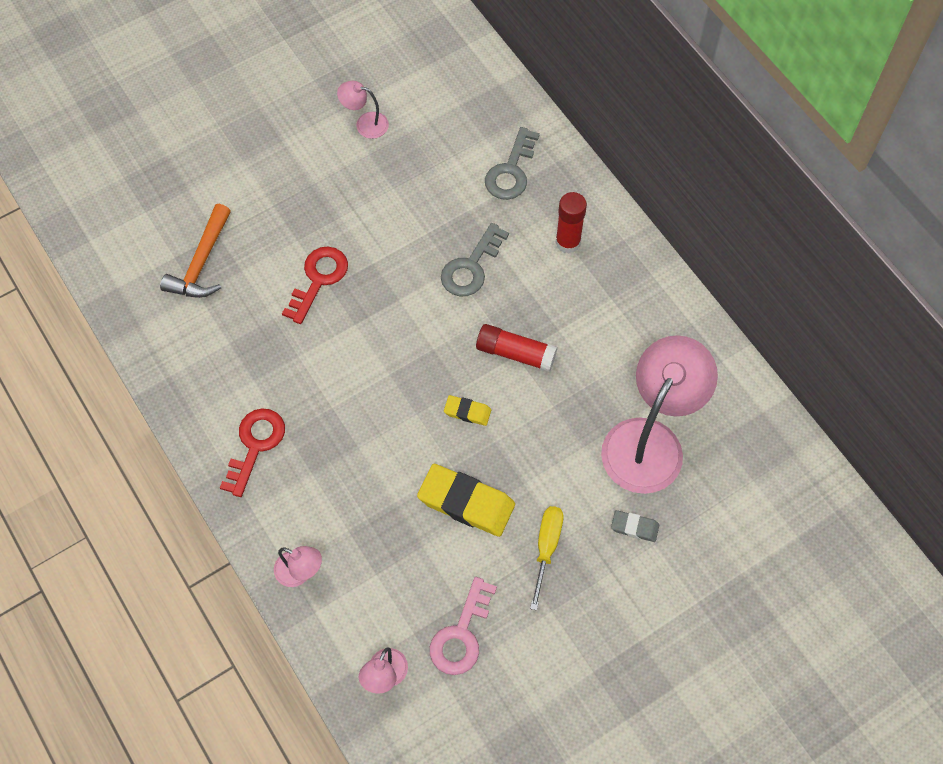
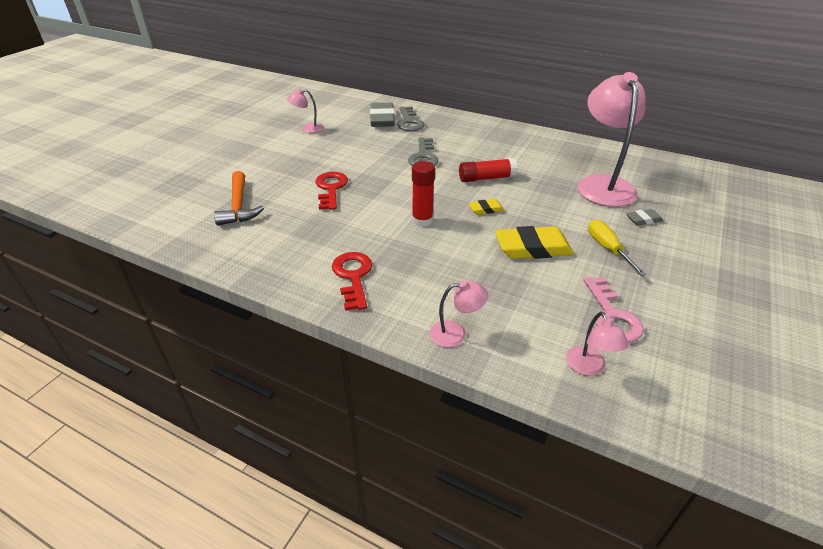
camera: 30 degrees left, 25 degrees down
(479, 144) = (382, 119): none -> grey eraser
(568, 242) = (467, 134): red glue stick -> red glue stick (422, 220)

